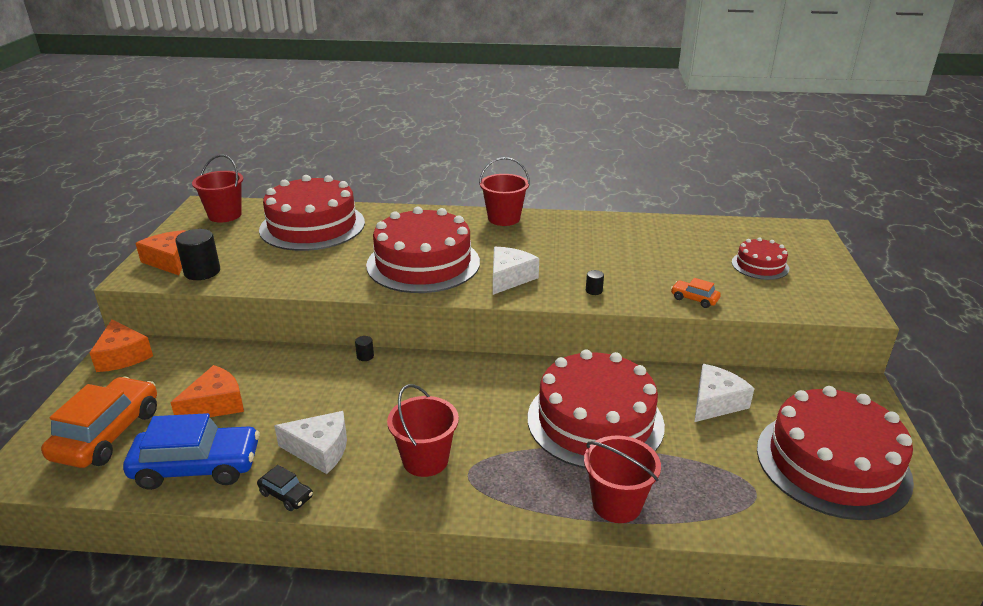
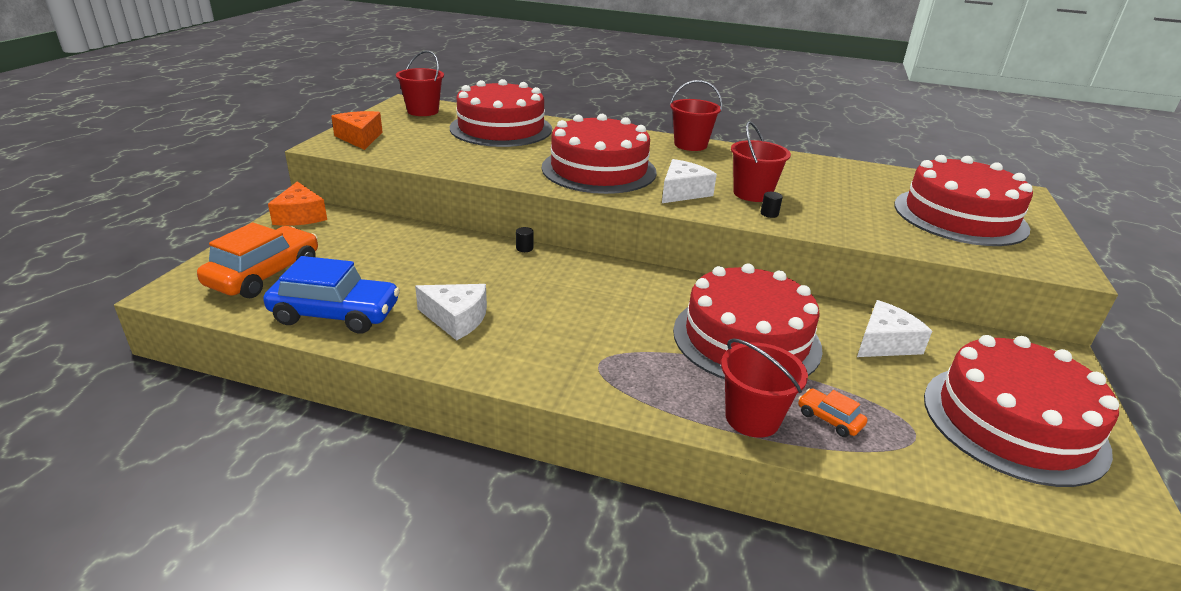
camera: 10 degrees right, 0 degrees up
(202, 272) = (386, 150): black cylinder -> none
(215, 404) = (370, 266): orange cheese -> none
(286, 495) = (411, 351): black car -> none
(425, 460) = (558, 344): red bucket -> red bucket (752, 193)
(694, 299) = (878, 235): orange car -> orange car (829, 419)
(760, 265) = (959, 216): red cake -> red cake, size x2.06

